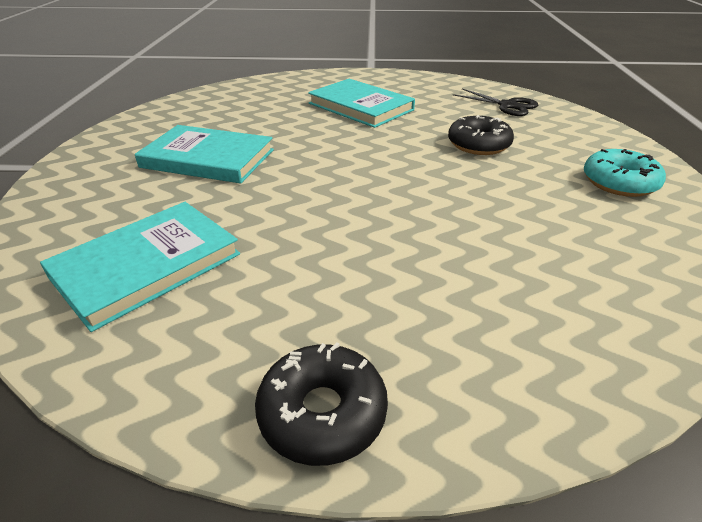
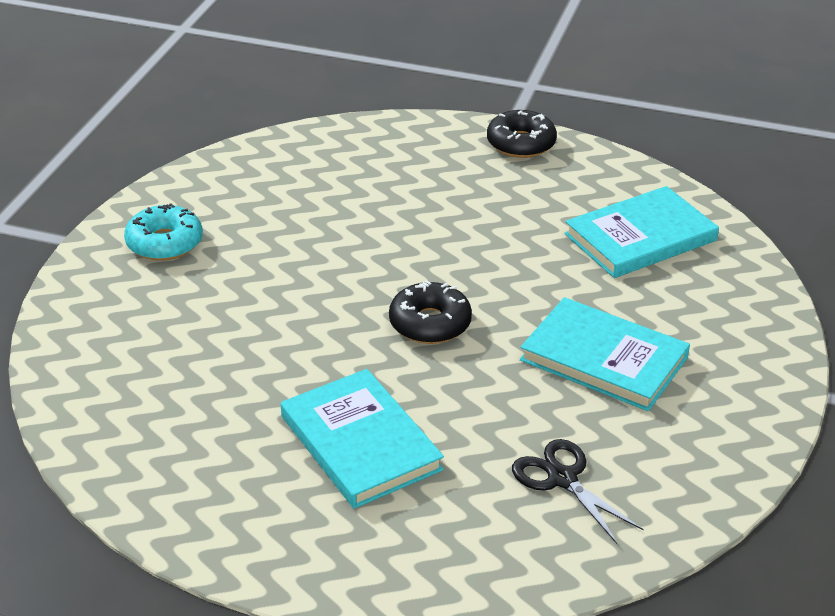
camera: 165 degrees left, 0 degrees up
(478, 145) = (254, 323): black donut -> black donut (430, 323)
(507, 105) = (127, 400): black scissors -> black scissors (562, 479)

